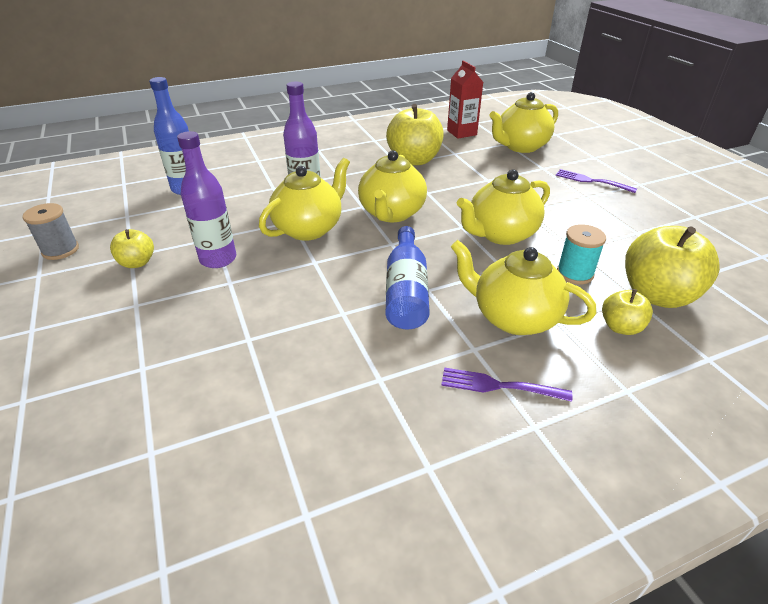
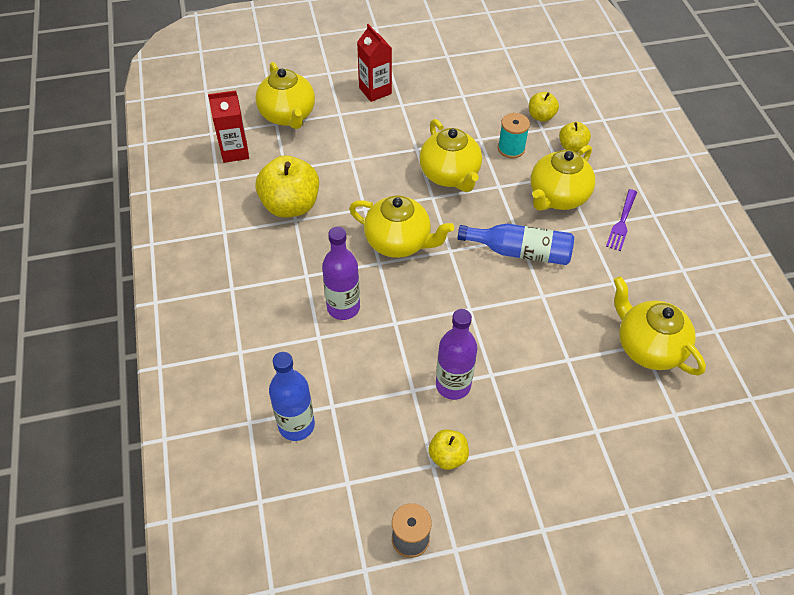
camera: 80 degrees left, 15 degrees up
(309, 228) = (412, 309): yellow teapot -> yellow teapot (648, 347)
(592, 181) = (375, 91): purple fork -> red carton
(657, 295) = (541, 116): yellow apple -> yellow apple, size x0.52

